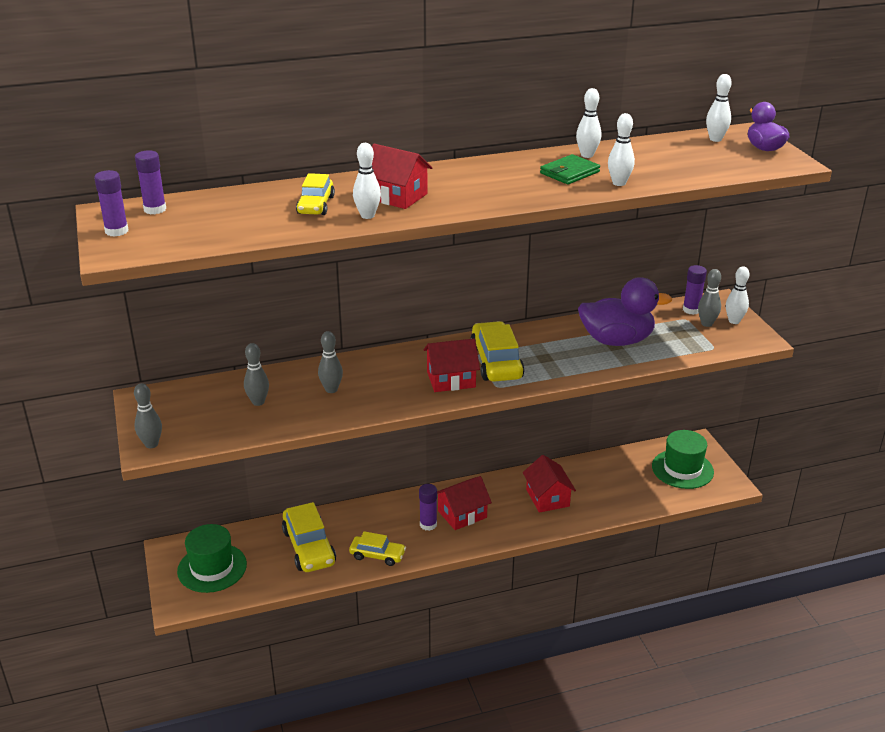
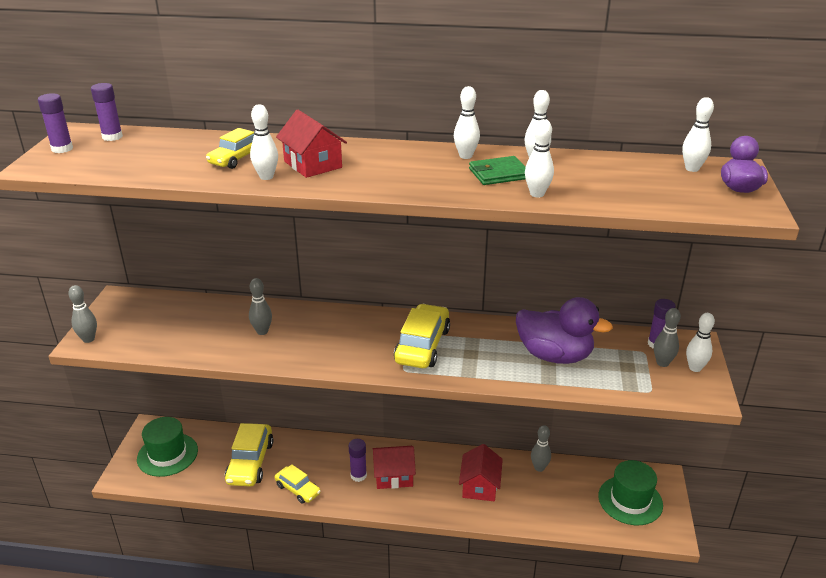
camera: 25 degrees right, 0 degrees up
(258, 402) = (197, 326): grey bowling pin -> grey bowling pin (539, 468)
(451, 379) = (368, 351): red house -> none
(524, 163) = (465, 156): none -> white bowling pin

